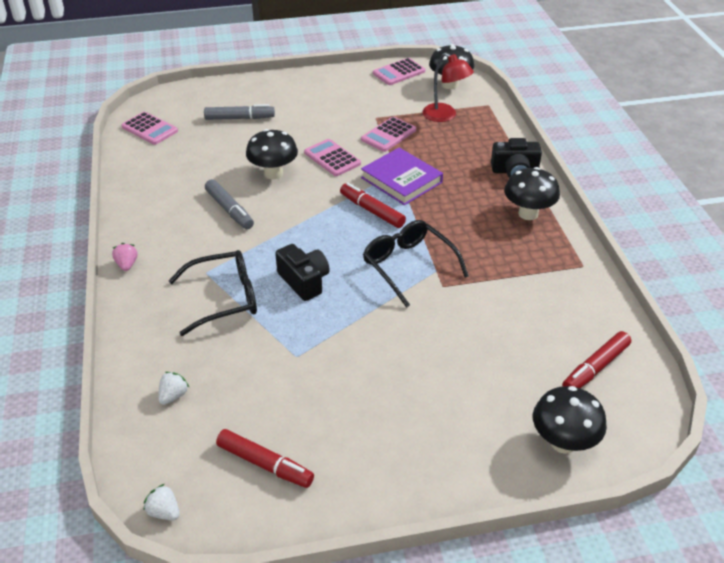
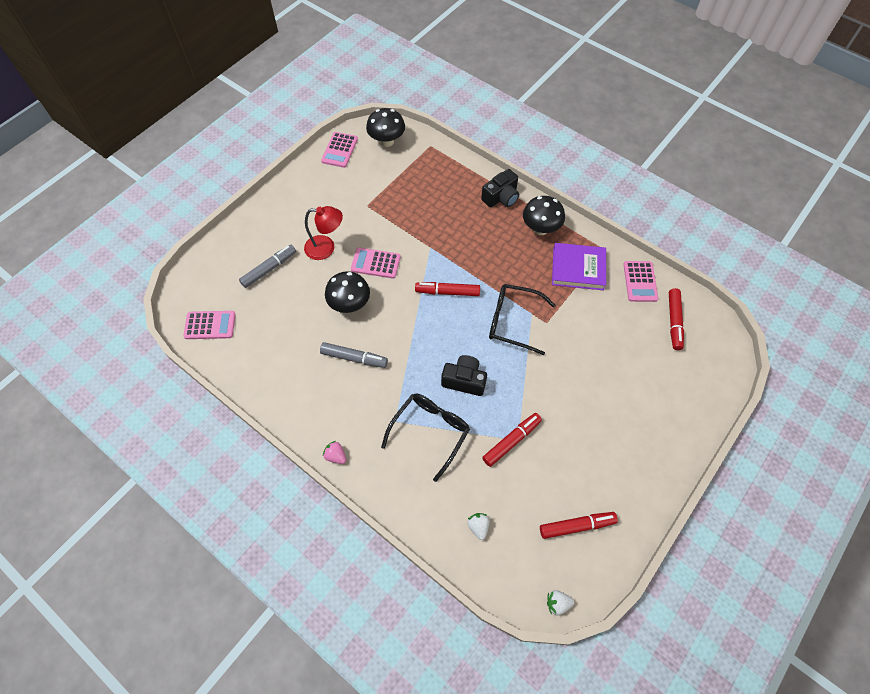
camera: 40 degrees left, 20 degrees up
(289, 353) = (511, 441): none -> red marker
(388, 135) = (392, 216): pink calculator -> pink calculator (640, 281)
(401, 180) = (440, 252): purple book -> purple book (578, 269)
(445, 116) = (412, 174): red lamp -> red lamp (326, 248)
(563, 442) = (701, 384): black mushroom -> none

